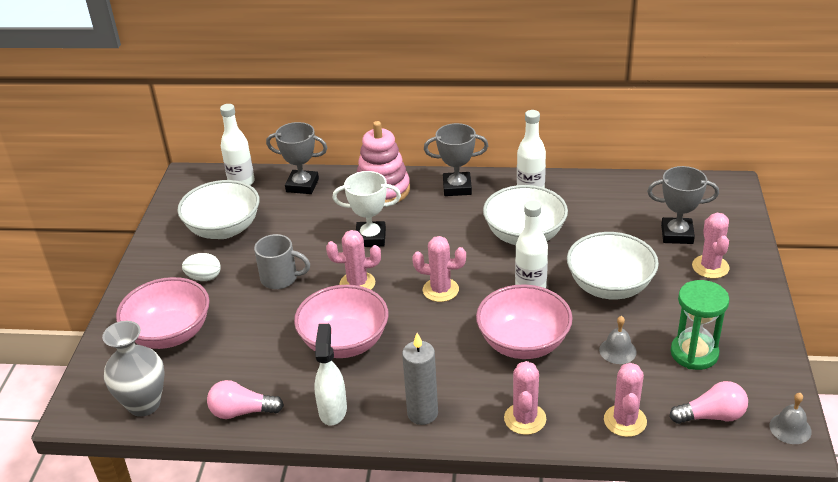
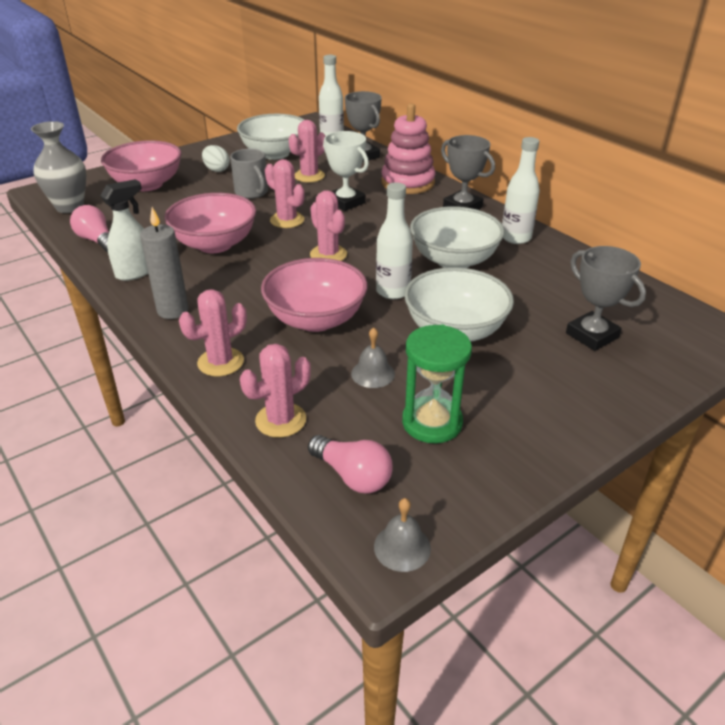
camera: 45 degrees right, 0 degrees up
(710, 267) = (577, 377): pink cactus -> pink cactus (309, 176)

